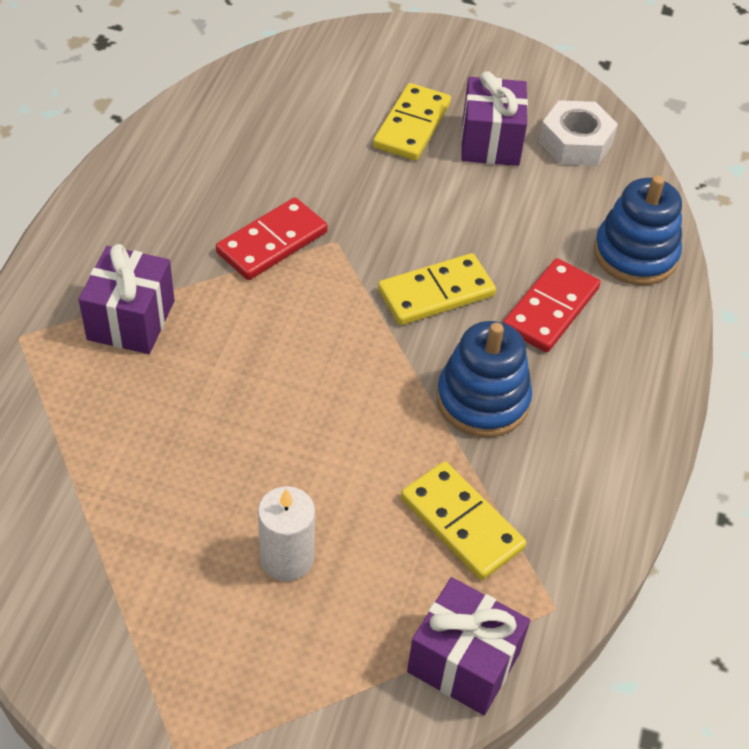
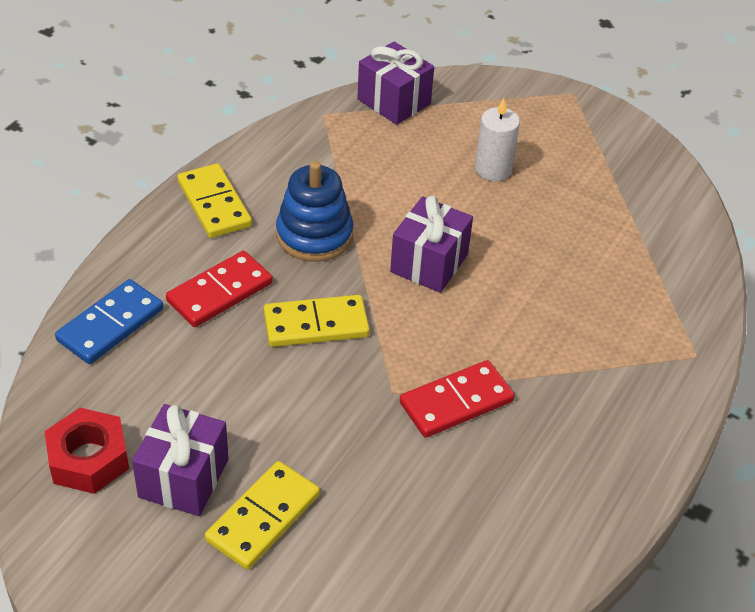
camera: 165 degrees left, 5 degrees down
(131, 320) = (597, 351): purple gift -> purple gift (429, 263)
(462, 523) = (365, 165): yellow domino -> yellow domino (214, 204)
(575, 143) = (89, 459): white nut -> red nut
(635, 254) = (110, 325): blue stacking toy -> blue domino

